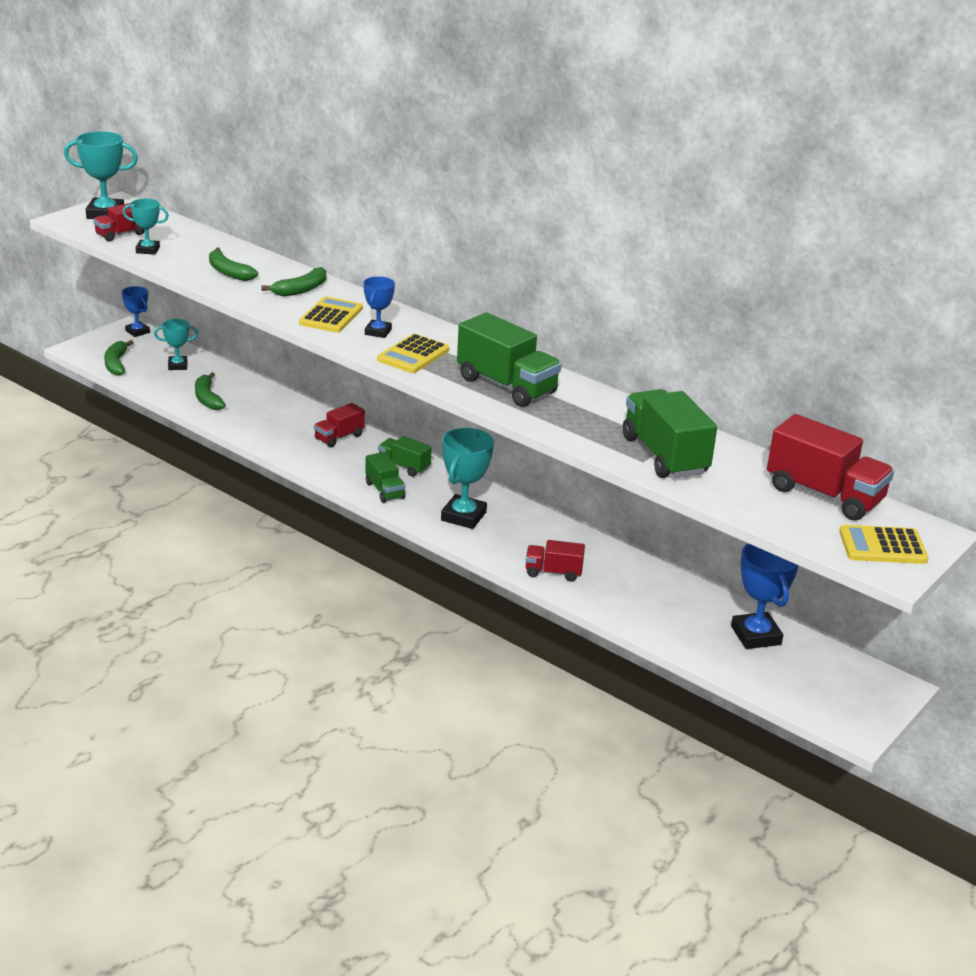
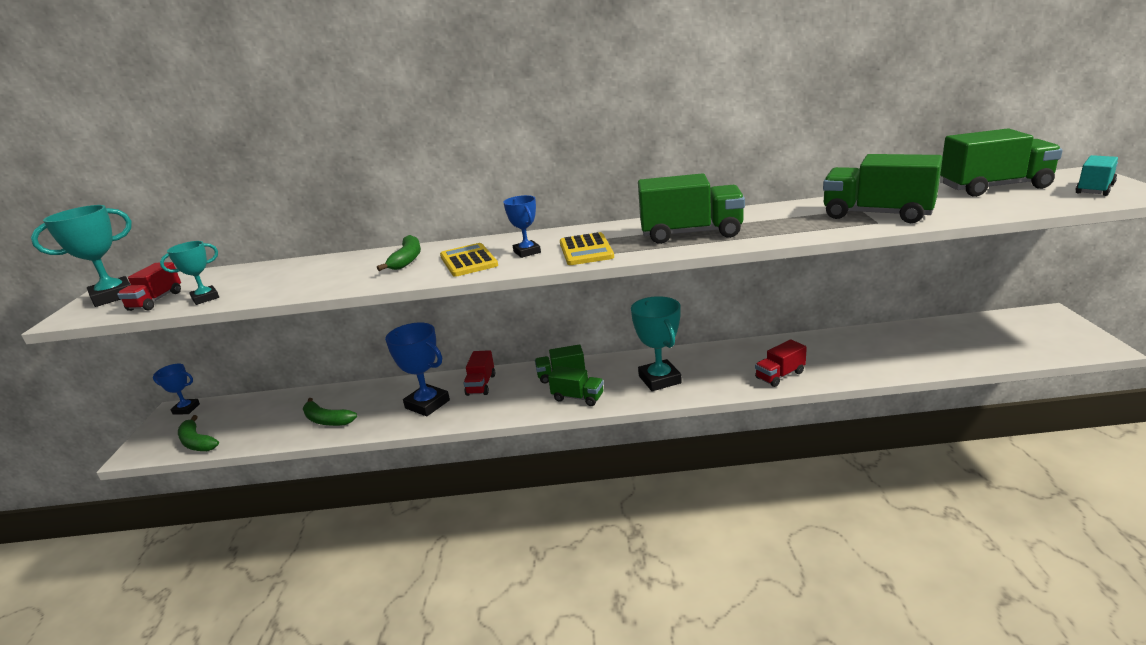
camera: 35 degrees left, 5 degrees down
(178, 366) = (262, 412): turquoise trophy -> none
(228, 272) = (318, 277): green banana -> none
(755, 635) = (943, 335): blue trophy -> blue trophy (427, 404)
(824, 495) = (994, 187): red truck -> green truck
(882, 546) = (1094, 189): yellow calculator -> turquoise truck

